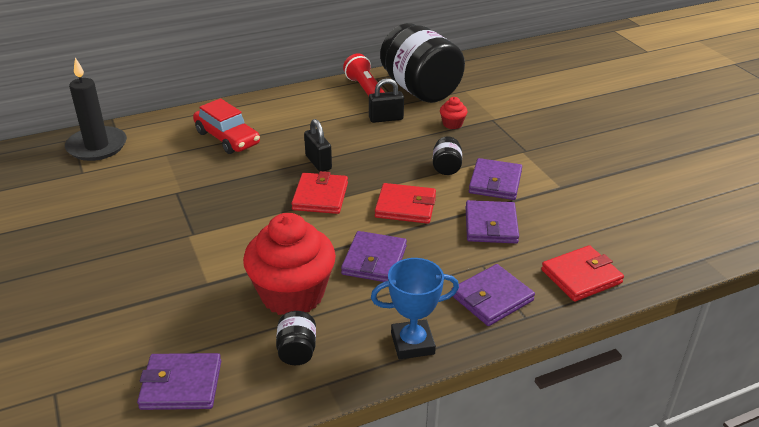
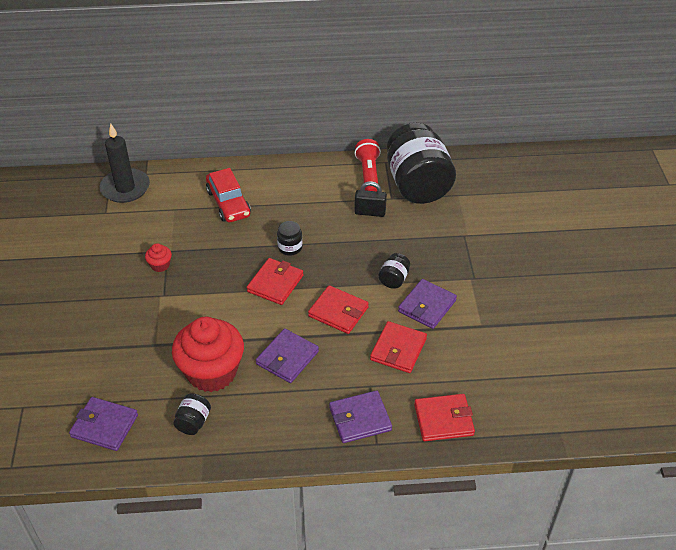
camera: 20 degrees right, 10 degrees up
(318, 162) = (290, 247): black padlock -> black jar
(412, 343) = (278, 441): blue trophy -> none
(452, 124) = (425, 232): red cupcake -> red cupcake (160, 265)
(491, 225) = (398, 349): purple wallet -> red wallet

